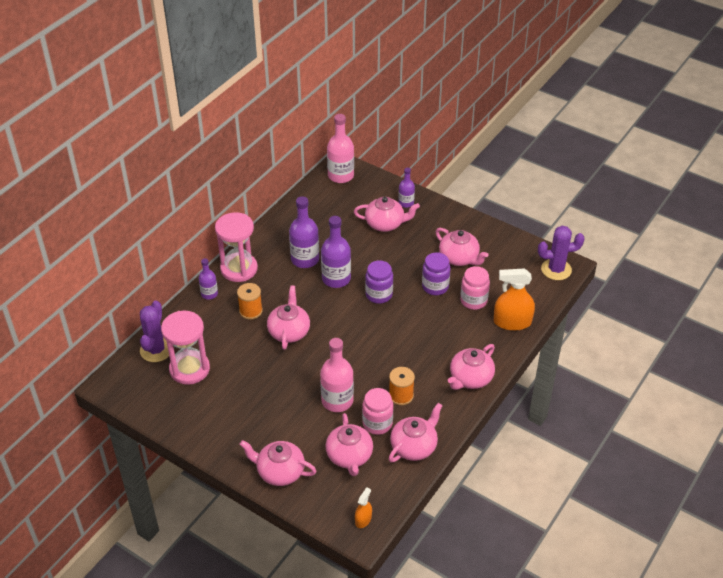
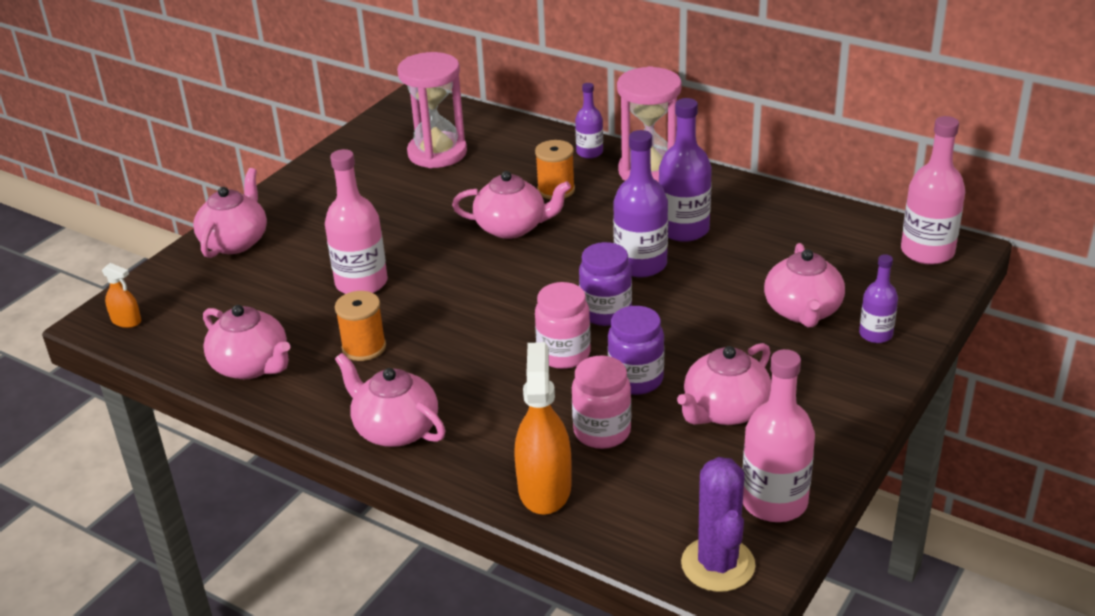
camera: 90 degrees right, 10 degrees down
(156, 350) = (474, 125): purple cactus -> none
(349, 456) = (247, 301): pink teapot -> none
(377, 423) = (307, 325): pink jar -> pink jar (564, 354)
(519, 249) = (774, 502): none -> pink bottle

